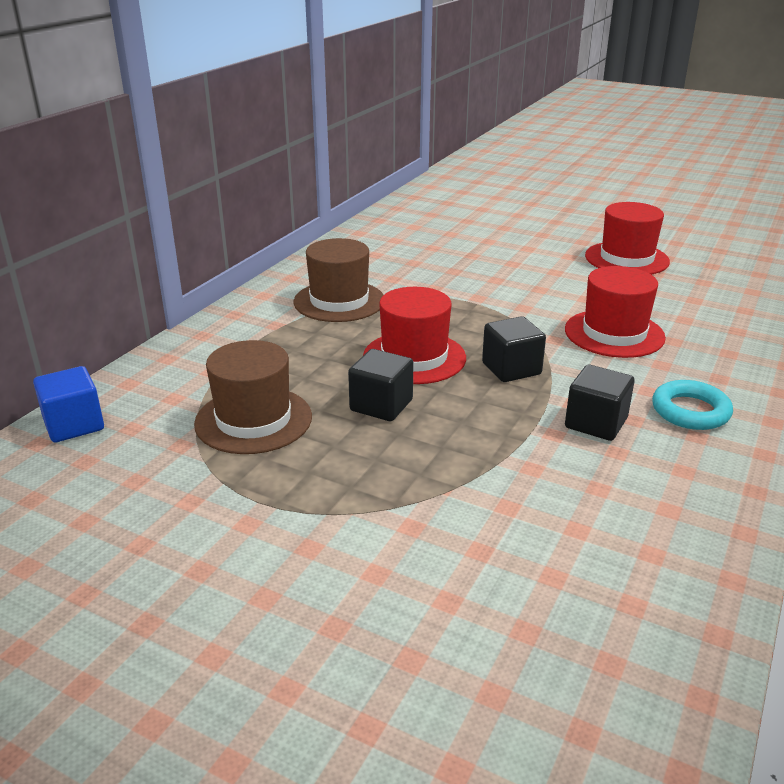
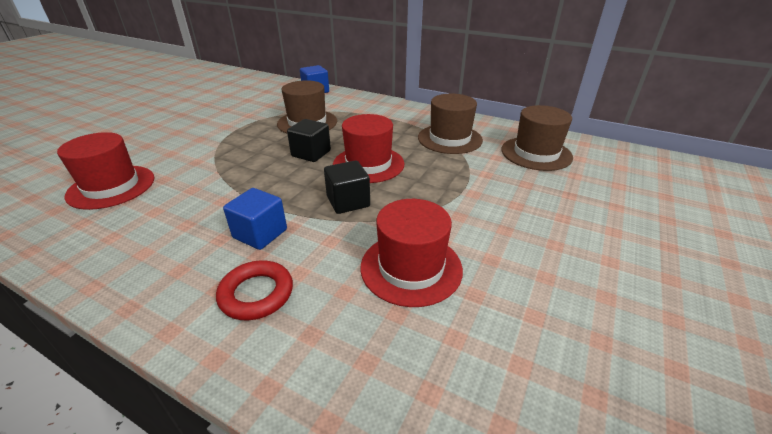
camera: 90 degrees right, 5 degrees up
(383, 258) = (536, 153): none -> brown hat
(596, 423) = (260, 234): black cube -> blue cube
(626, 259) = (636, 316): red hat -> red hat (111, 187)
(690, 411) = (256, 294): turquoise ring -> red ring

